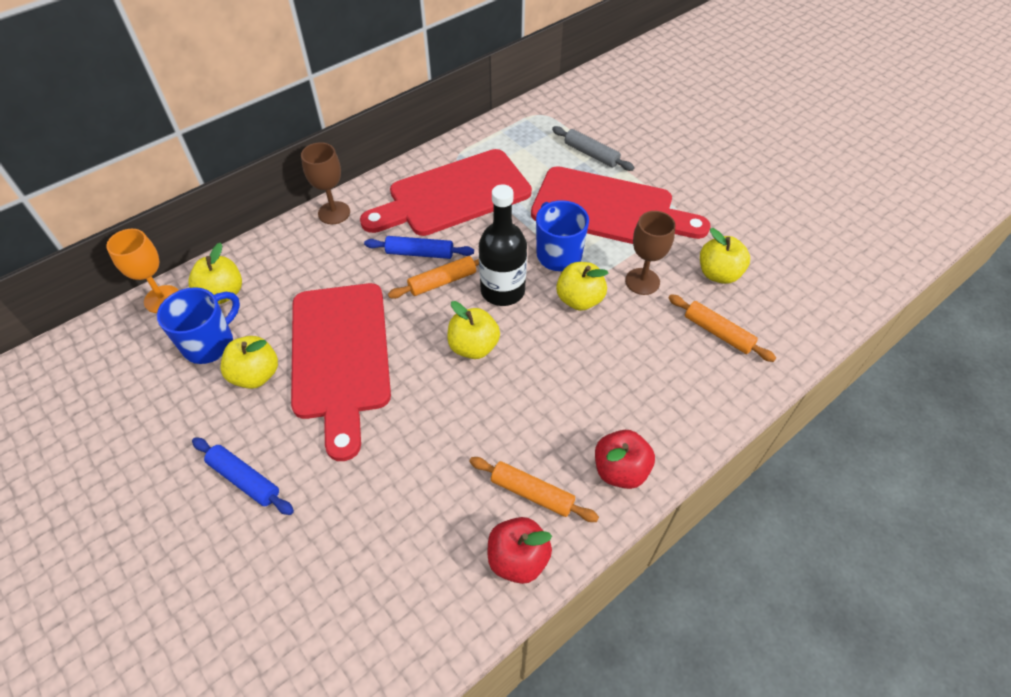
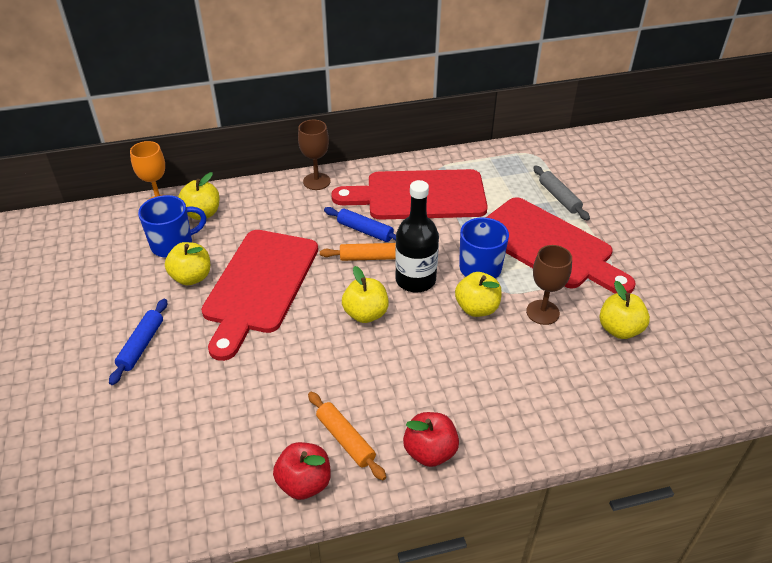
camera: 25 degrees right, 10 degrees down
(244, 479) = (141, 345): blue rolling pin -> blue rolling pin turned 45 degrees clockwise
(718, 333) = (588, 377): orange rolling pin -> none

